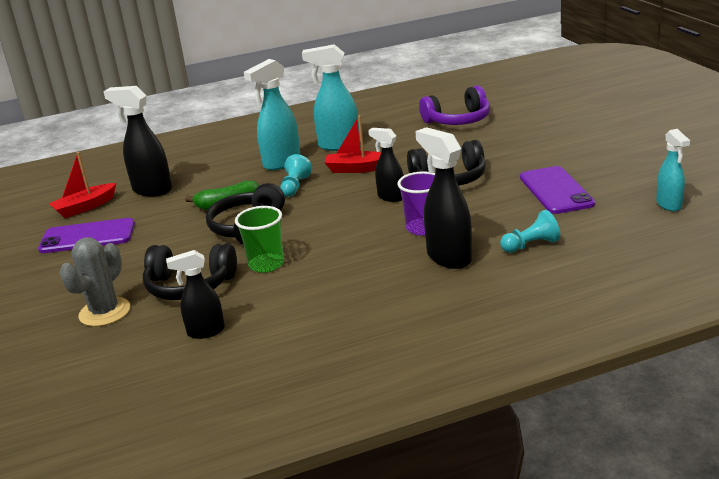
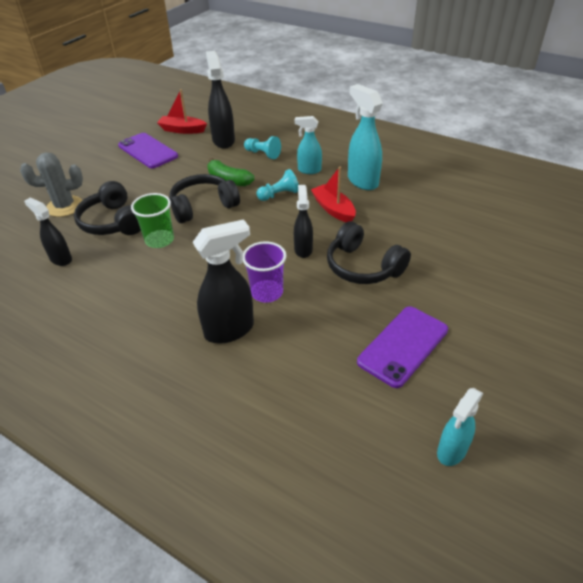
camera: 50 degrees right, 15 degrees up
(281, 163) = (309, 170): turquoise spray bottle -> turquoise spray bottle, size x0.63
(448, 257) = (230, 330): black spray bottle -> black spray bottle turned 45 degrees clockwise
(458, 120) = (477, 219): purple headphones -> none
(531, 245) = (286, 374): turquoise pawn -> turquoise pawn (263, 154)

